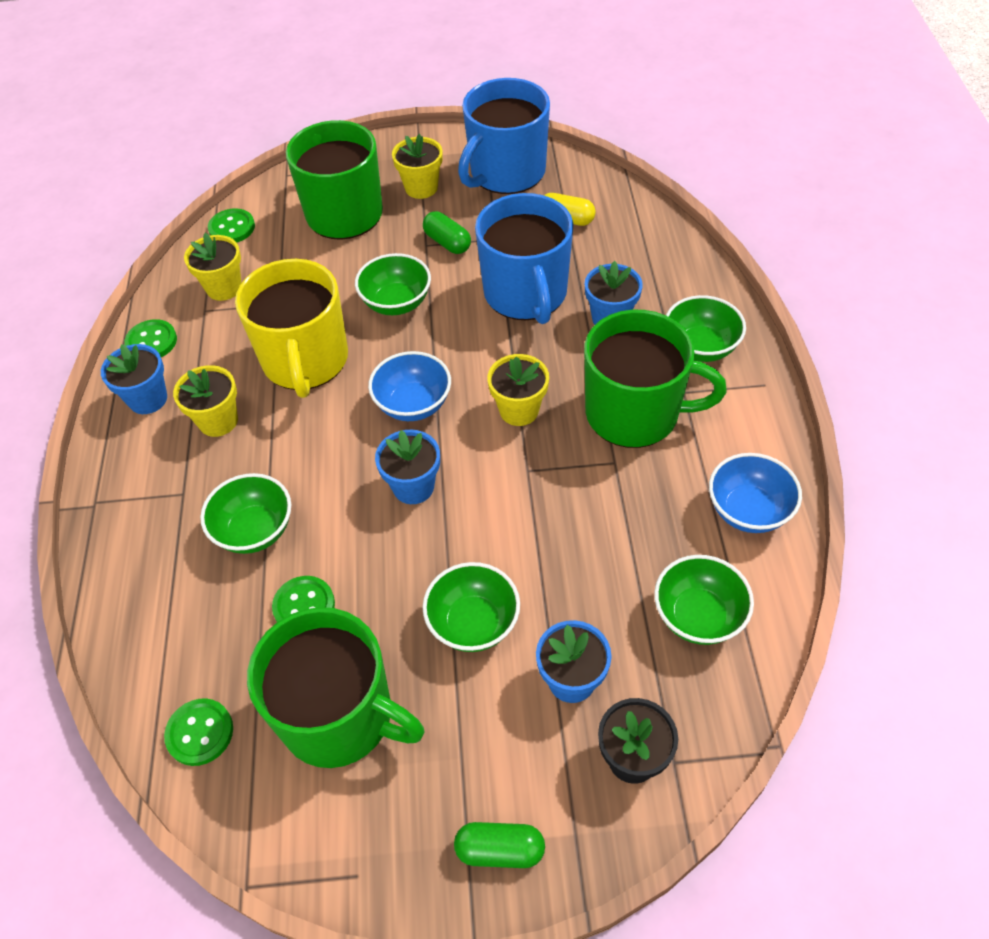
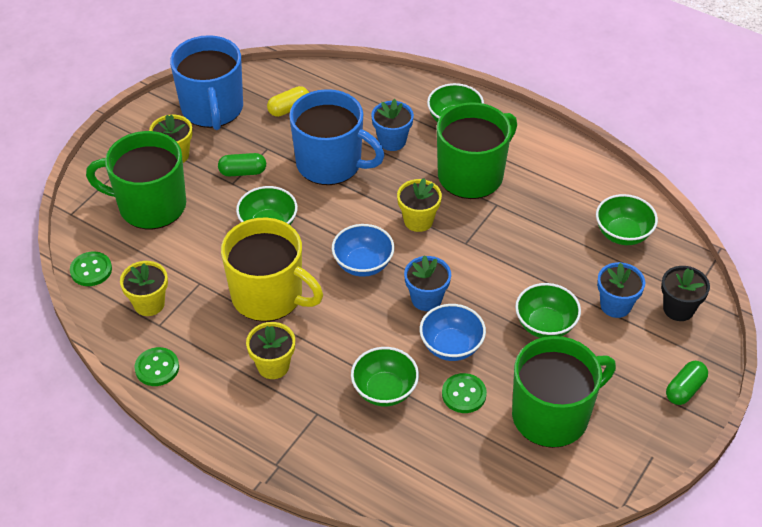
camera: 55 degrees left, 5 degrees down
(148, 399) = (211, 394): blue flower pot -> none
(200, 733) = (507, 486): green button -> none
(748, 511) = (579, 174): blue bowl -> blue bowl (451, 346)

